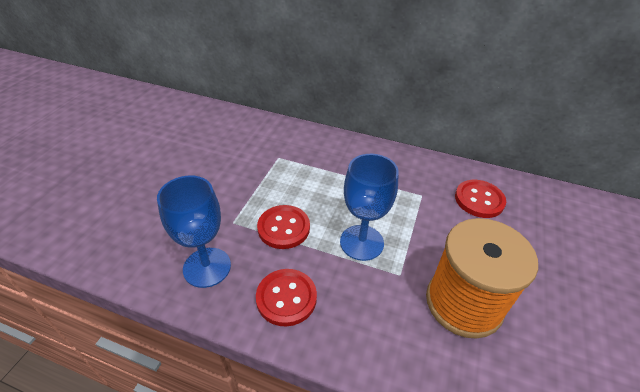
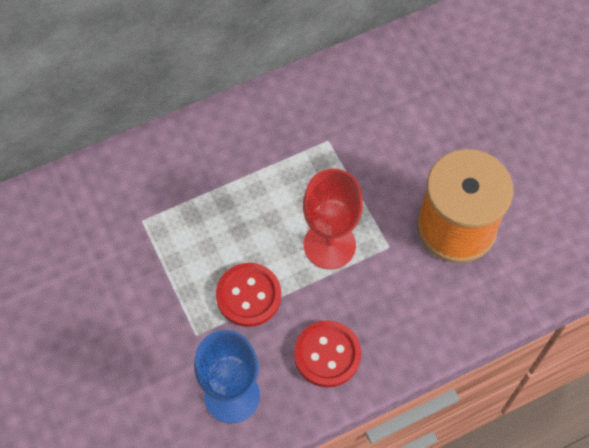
camera: 45 degrees left, 20 degrees up
(361, 242) = (329, 245): blue goblet -> red goblet
(479, 200) = (381, 100): red button -> none

